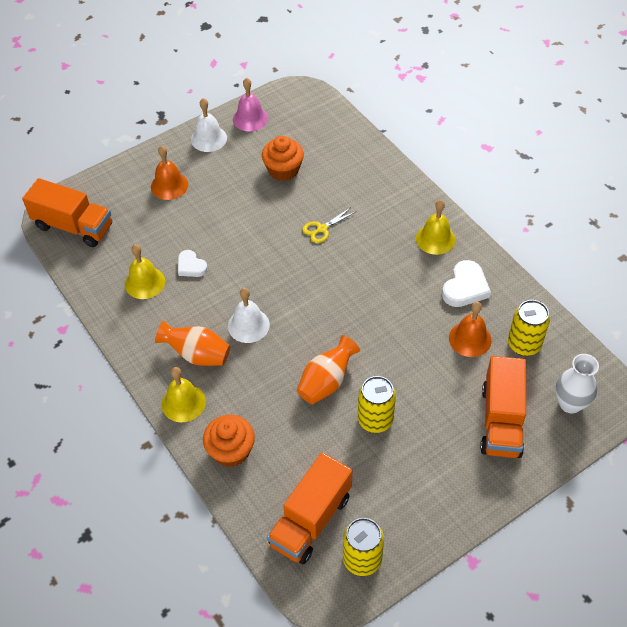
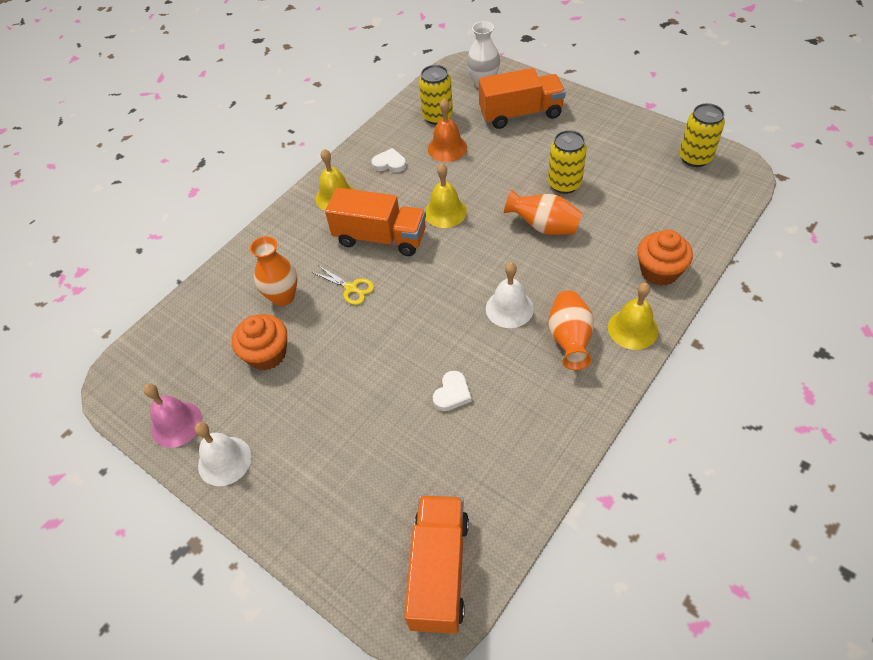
camera: 105 degrees left, 0 degrees up
(145, 282) = (497, 433): yellow bell -> yellow bell (445, 212)
(169, 185) = (325, 474): orange bell -> none
(311, 520) = (685, 196): orange truck -> orange truck (380, 238)
(334, 186) = (283, 297): none -> orange vase
(465, 287) = (389, 163): white heart -> white heart, size x0.64

